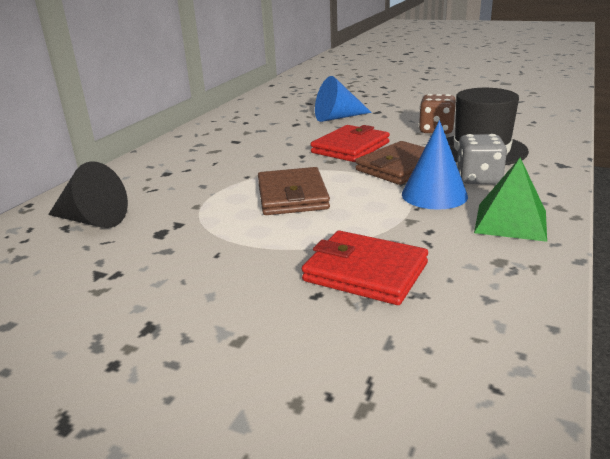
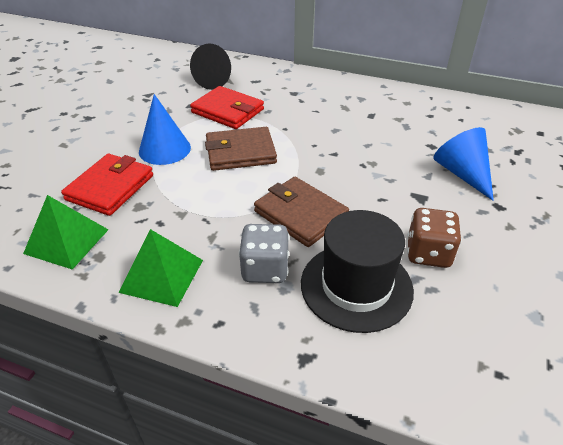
camera: 85 degrees right, 15 degrees up
(350, 148) = (357, 183): red wallet -> red wallet (227, 111)
(434, 195) = (229, 232): blue cone -> blue cone (164, 149)
(484, 288) = (67, 241): none -> green pyramid

